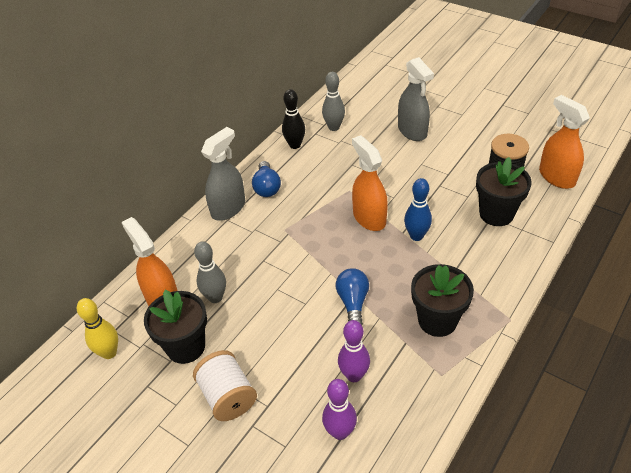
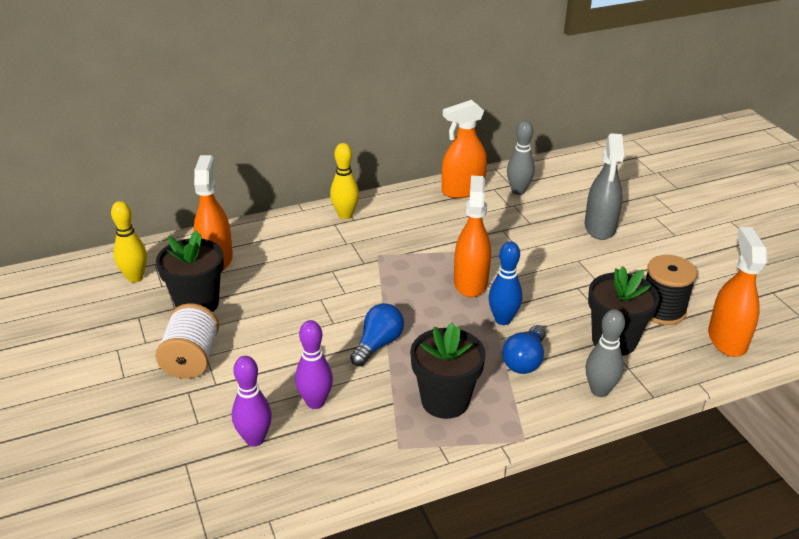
camera: 30 degrees right, 10 degrees down
(215, 297) = (260, 279): grey bowling pin -> grey bowling pin (599, 390)
(228, 208) = (345, 215): grey spray bottle -> yellow bowling pin
(267, 187) = (398, 214): blue light bulb -> blue light bulb (524, 360)
(295, 145) = (462, 190): black bowling pin -> orange spray bottle

